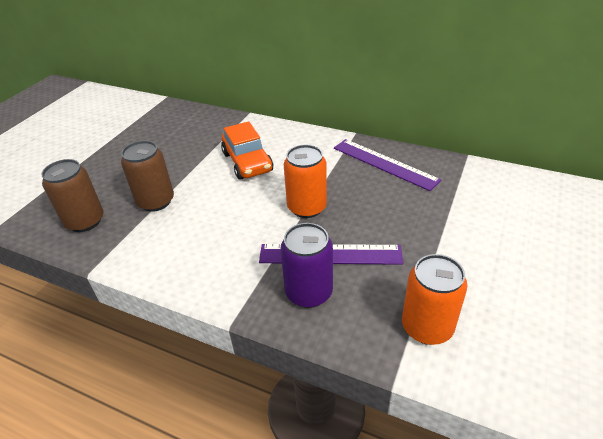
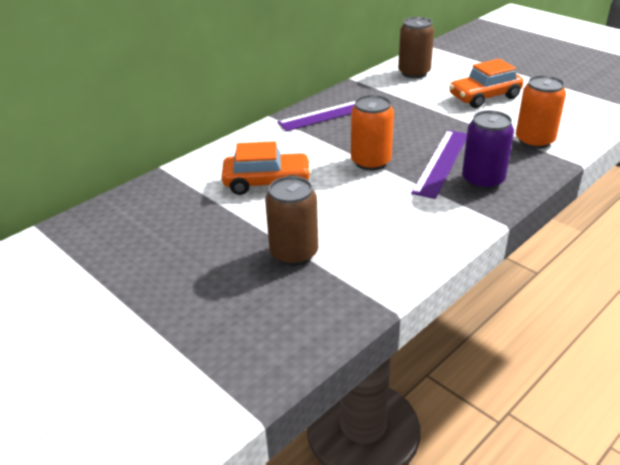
camera: 70 degrees left, 5 degrees down
(85, 221) = (295, 314): brown can -> brown can (414, 73)
(512, 262) = (484, 97): none -> orange car

